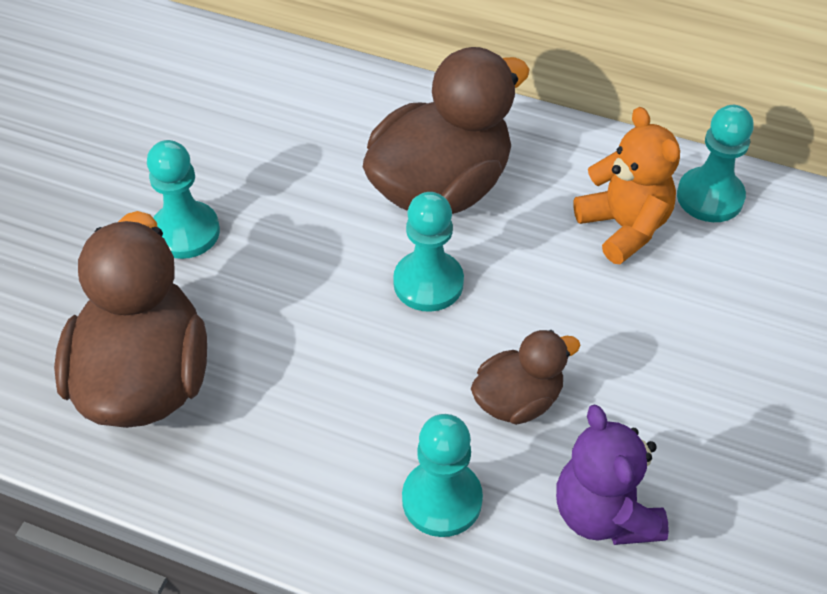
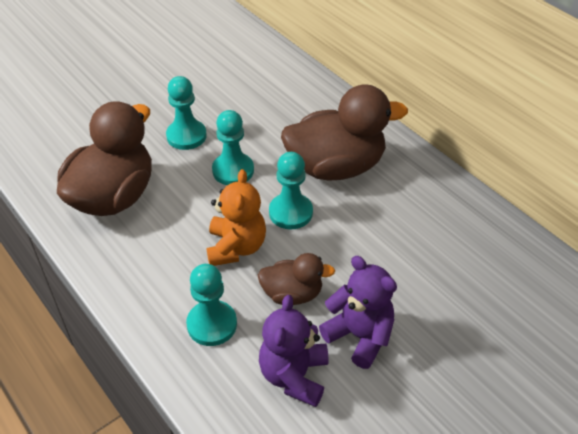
camera: 30 degrees right, 5 degrees down
(624, 227) = (427, 231): orange teddy bear -> orange teddy bear (236, 247)
(645, 414) = (359, 336): none -> purple teddy bear
(710, 197) = (494, 236): turquoise pawn -> turquoise pawn (233, 170)

